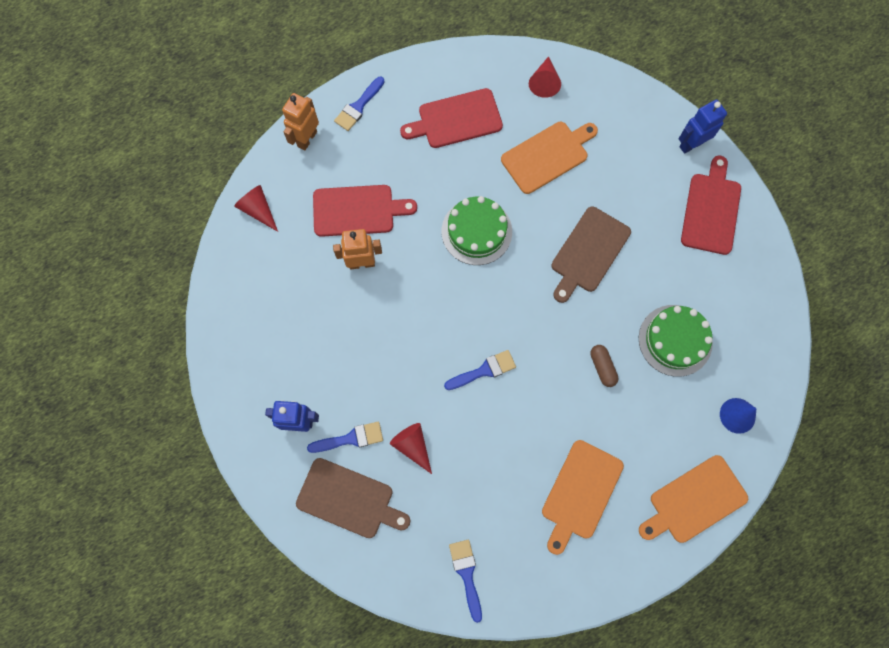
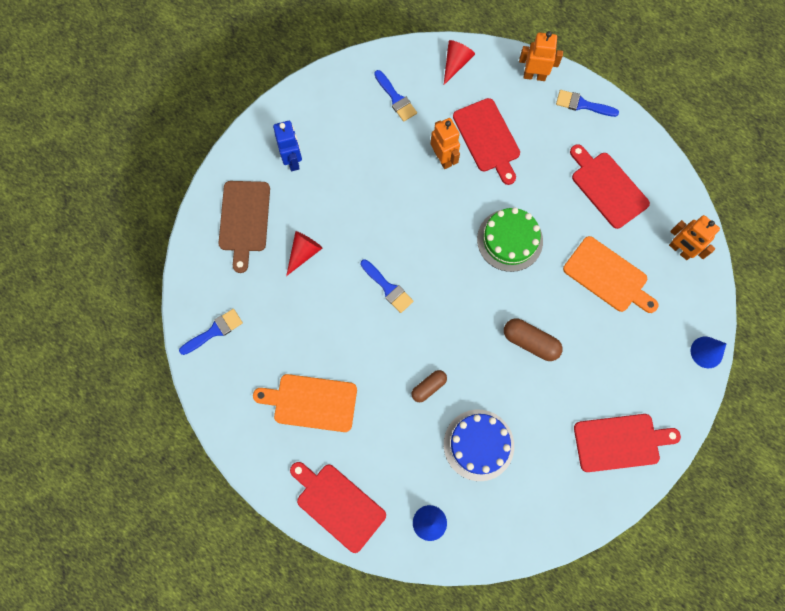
camera: 70 degrees right, 0 degrees up
(350, 438) = (293, 203): blue brush -> blue brush (396, 98)
(544, 82) = (680, 250): red cone -> orange robot
(588, 252) = (530, 342): brown cutting board -> brown capsule
(650, 101) = (706, 352): none -> blue cone
(675, 340) = (478, 445): green cake -> blue cake
(691, 144) = (679, 403): blue robot -> none
(694, 501) = (338, 505): orange cutting board -> red cutting board

